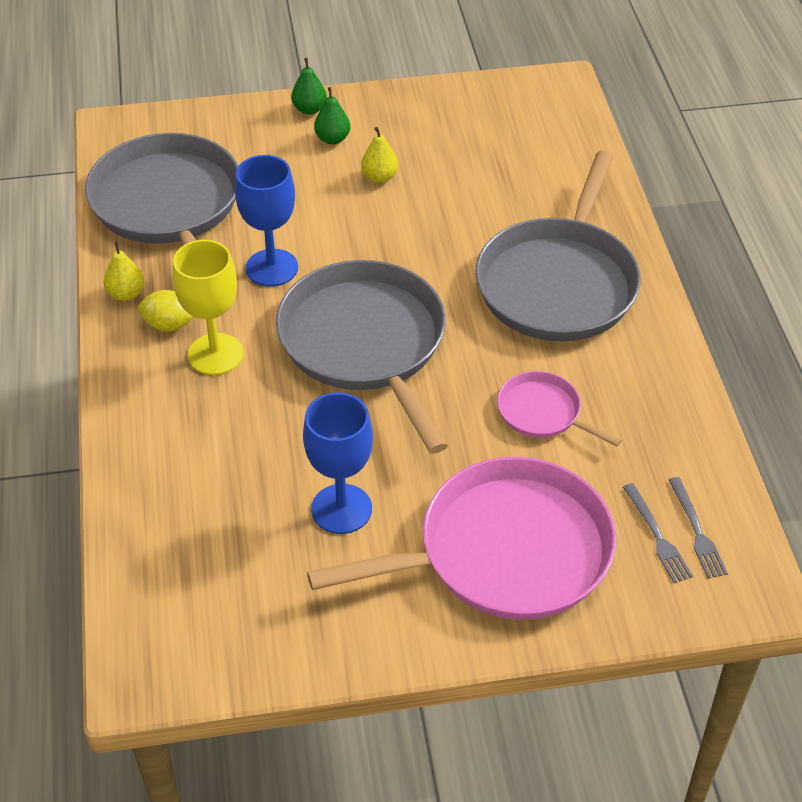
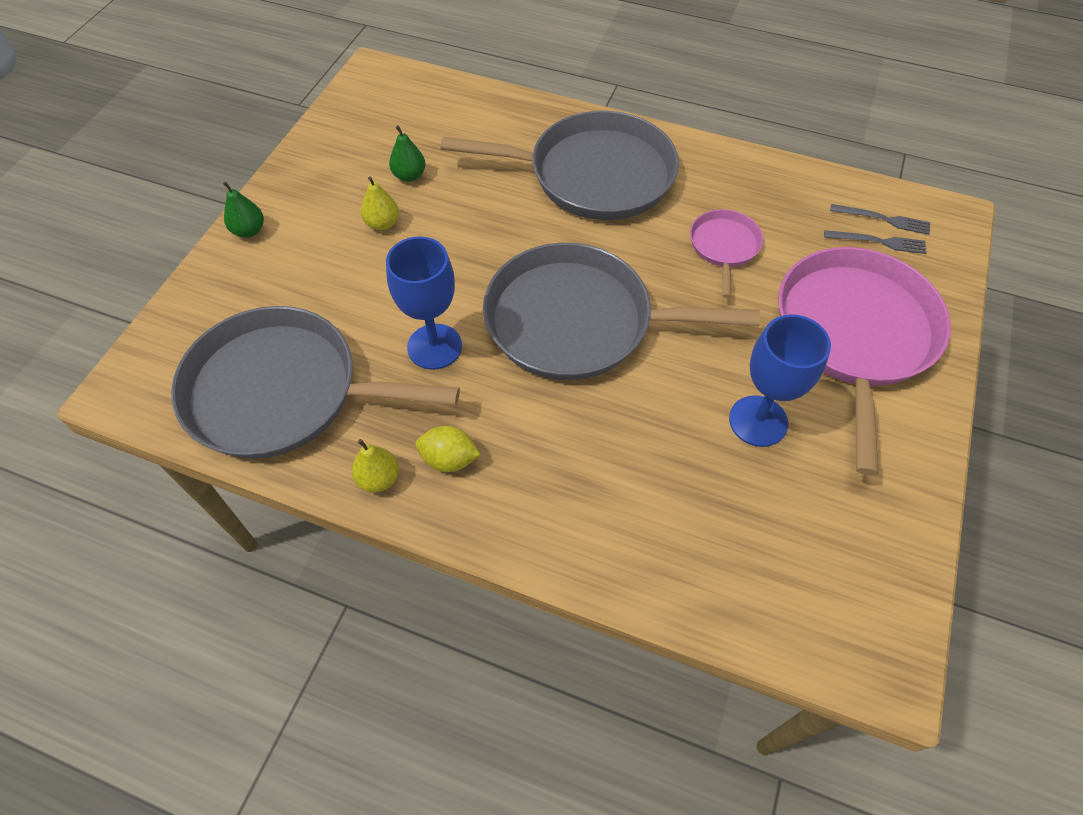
camera: 60 degrees left, 10 degrees up
(169, 325) = (449, 459): yellow lemon -> yellow lemon turned 60 degrees clockwise
(215, 354) = (515, 437): yellow goblet -> none
(332, 139) = (304, 232): green pear -> green pear (409, 176)
(543, 412) = (724, 247): pink pan -> pink pan turned 120 degrees clockwise
(558, 283) = (593, 175): grey pan -> grey pan turned 45 degrees counterclockwise

